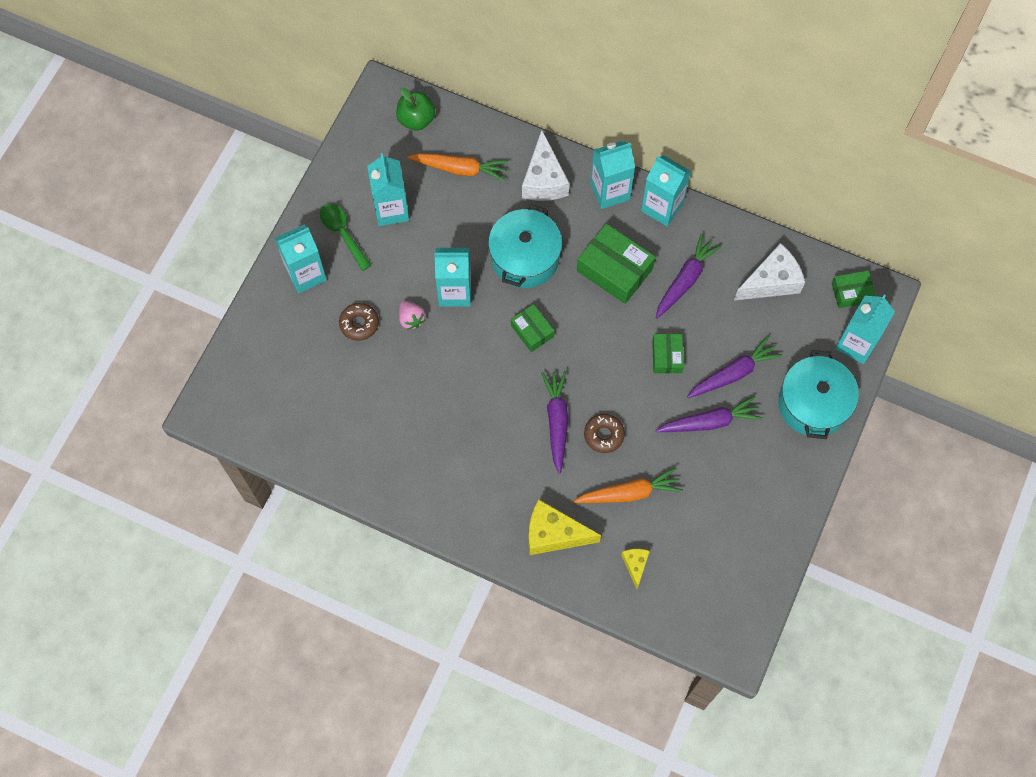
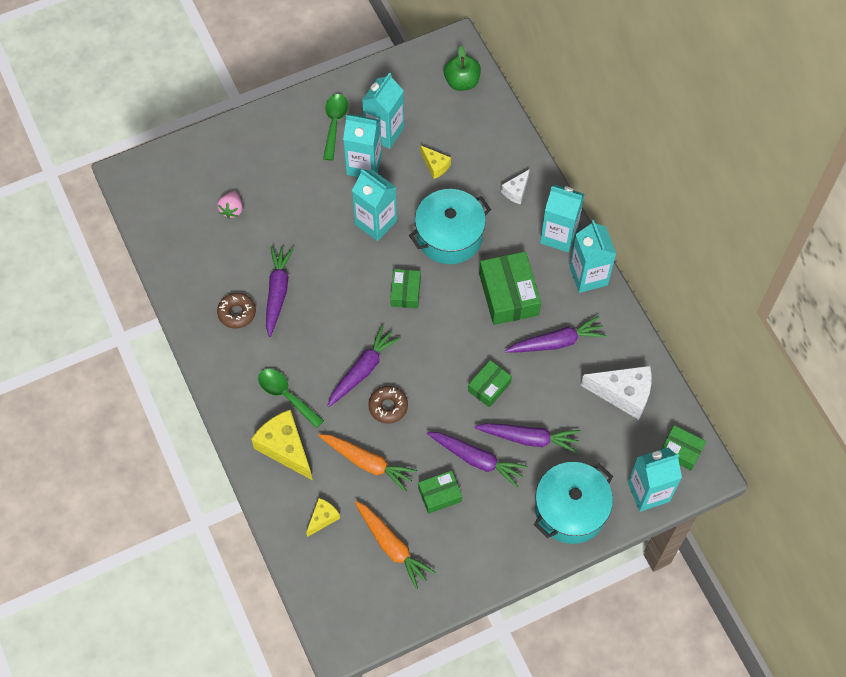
camera: 40 degrees right, 5 degrees down
(306, 274) = (283, 133): turquoise carton -> turquoise carton (364, 165)
(359, 324) = (287, 194): brown donut -> brown donut (237, 313)
(411, 319) = (327, 218): pink strawberry -> pink strawberry (232, 210)
(428, 412) = (277, 292): none -> purple carrot
(460, 169) = (461, 139): orange carrot -> orange carrot (392, 546)
(460, 207) = (435, 166): none -> yellow cheese
(515, 491) = (286, 395): none -> green spoon
(544, 180) = (516, 191): white cheese -> white cheese, size x0.54
(707, 472) = (439, 495): none -> green box

